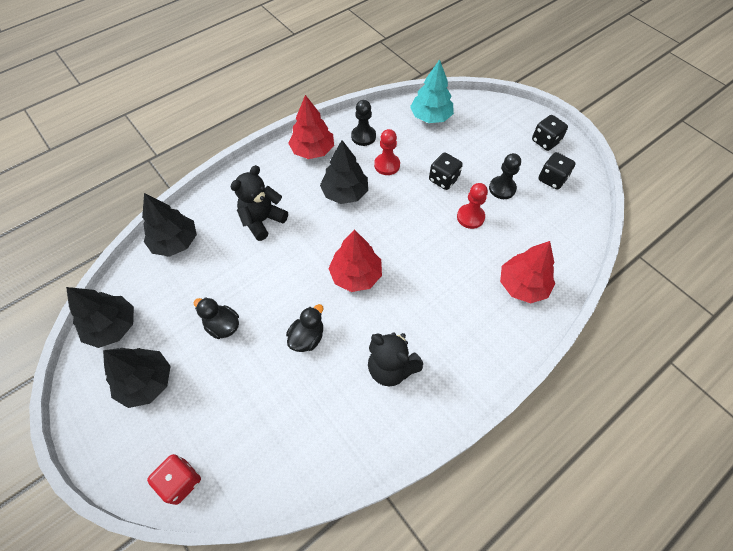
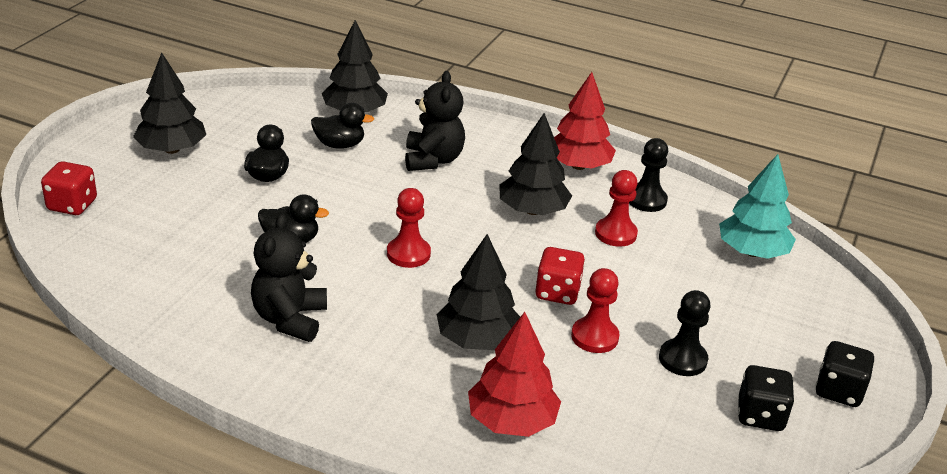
camera: 60 degrees right, 25 degrees down
(112, 326) = (223, 109): black tree -> black tree (477, 340)
(211, 267) = (339, 145): none -> black duck
(262, 220) = (433, 160): black teddy bear -> black teddy bear turned 75 degrees clockwise
(356, 275) = (408, 254): red tree -> red pawn
(426, 216) = (557, 292): none -> red dice
(443, 179) = (641, 293): black dice -> none

